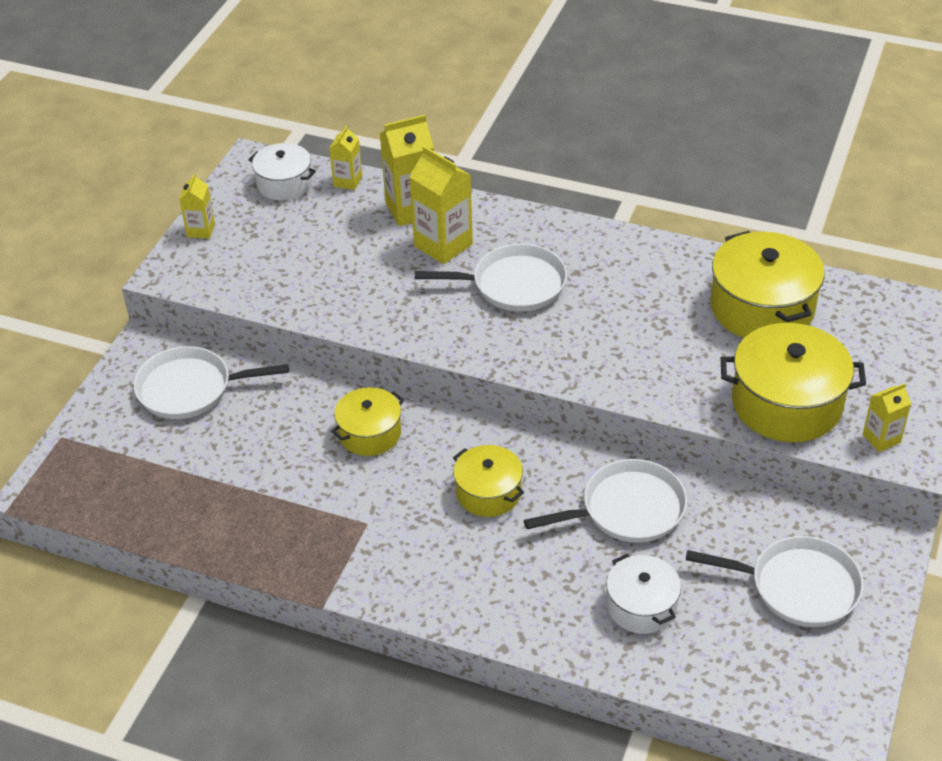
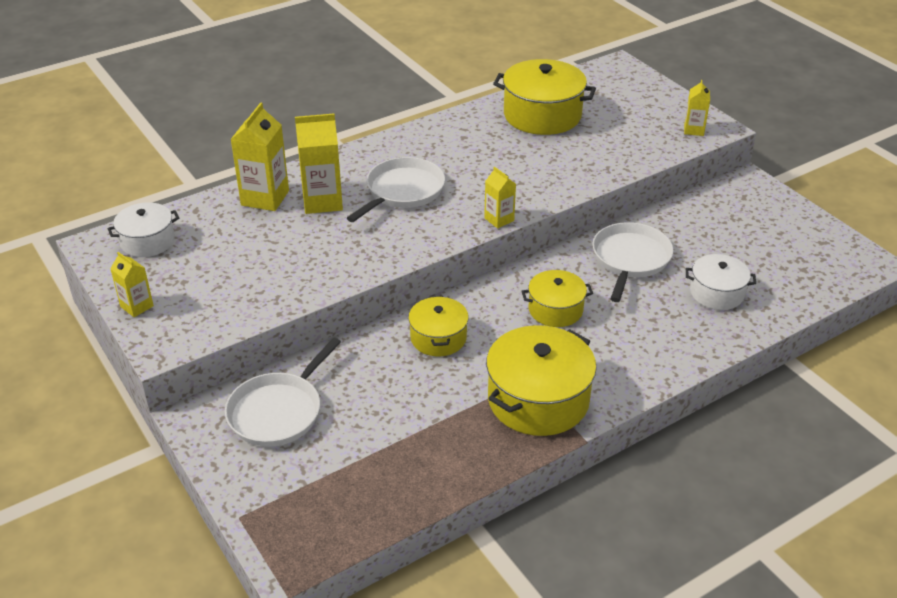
camera: 55 degrees left, 5 degrees down
(348, 181) = (191, 211): yellow carton -> yellow carton (499, 219)
(786, 403) = (632, 145): yellow pot -> yellow pot (538, 399)
(798, 587) = (753, 228): white pan -> none

